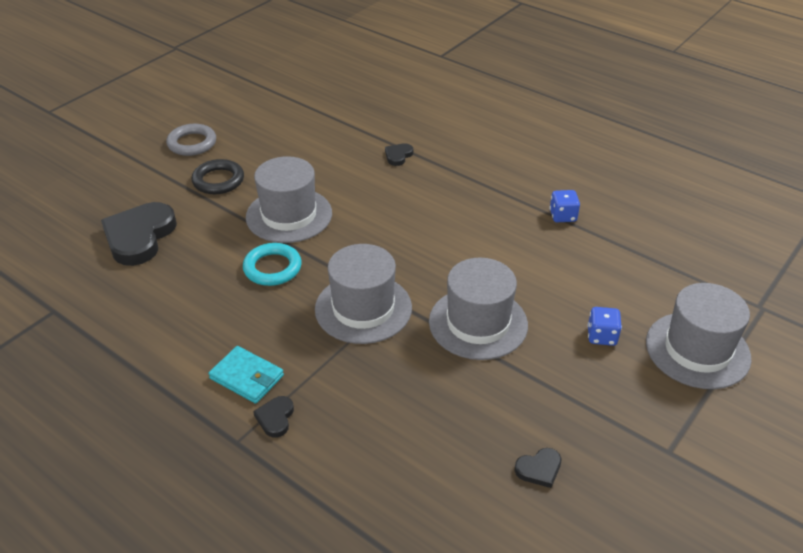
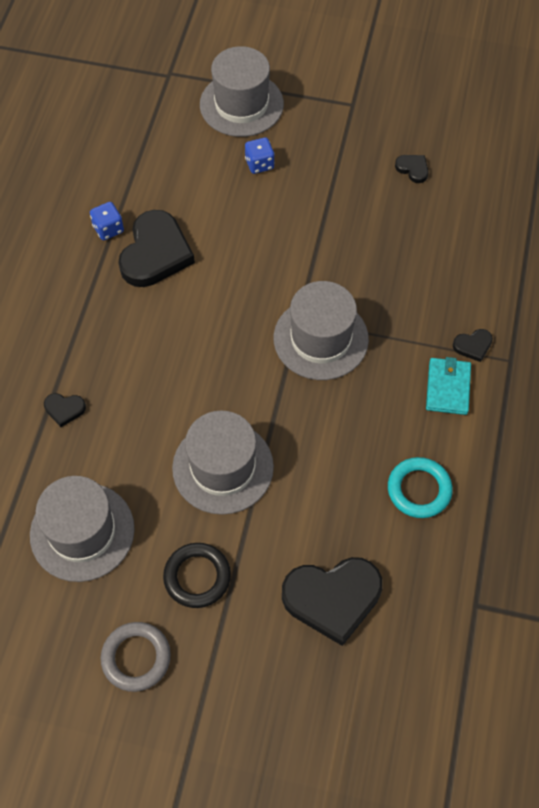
camera: 115 degrees left, 20 degrees up
(272, 268) = (310, 439): turquoise ring -> turquoise ring (419, 490)
(478, 323) = (291, 249): grey hat -> grey hat (82, 532)
(521, 235) = (155, 253): none -> black heart

